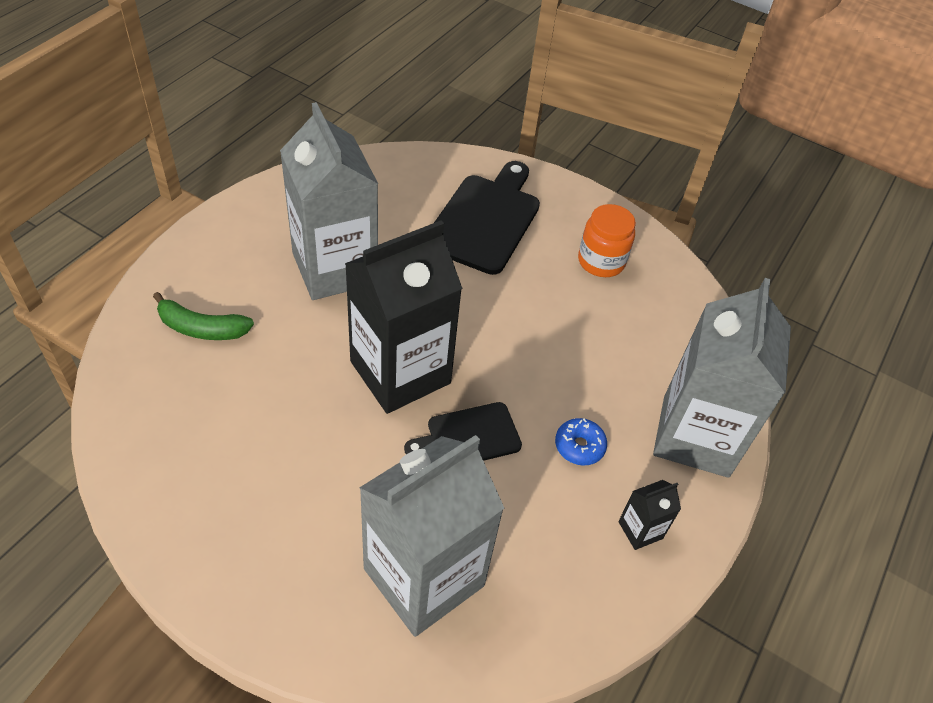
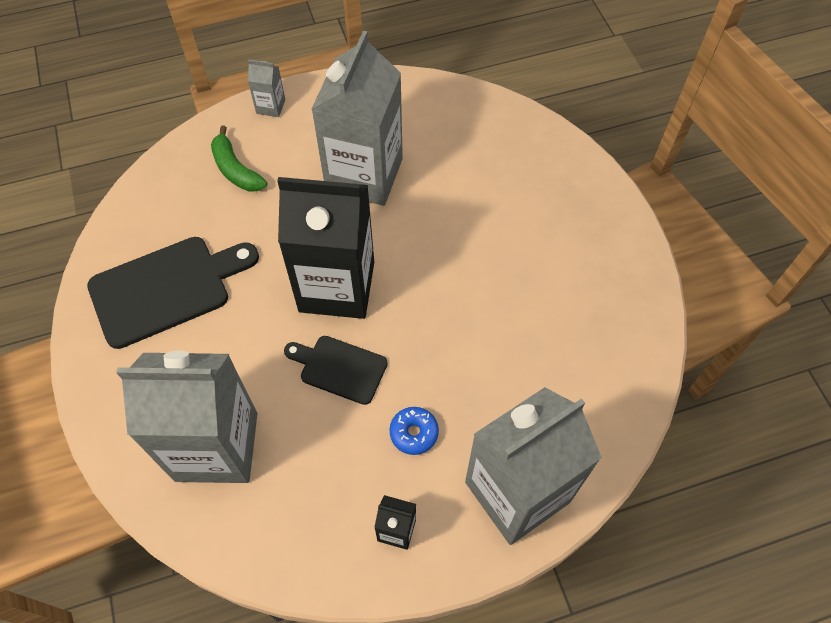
camera: 45 degrees right, 10 degrees up
(184, 256) = (270, 106): none -> grey carton
(485, 219) = (520, 199): black cutting board -> black cutting board (166, 288)
(601, 261) = (586, 293): orange jar -> none

